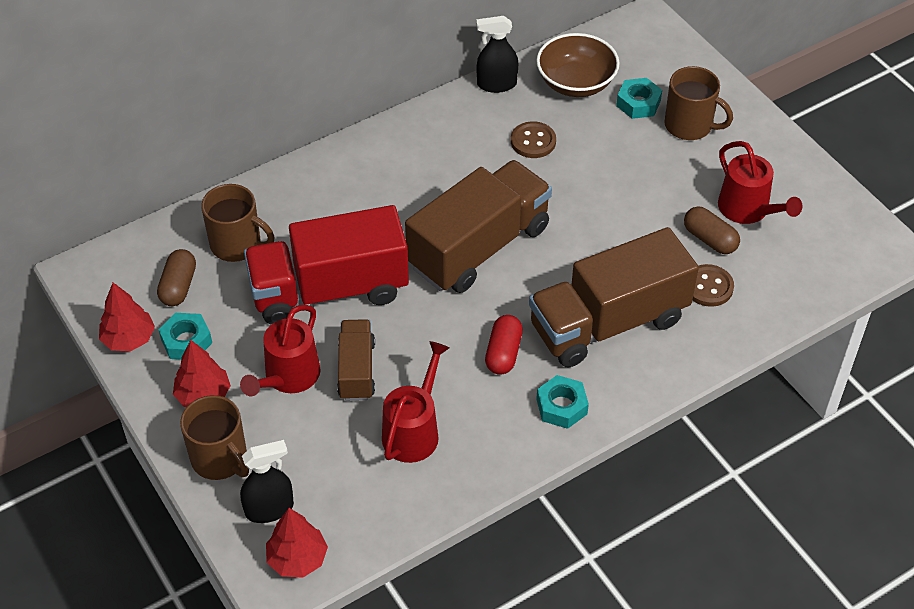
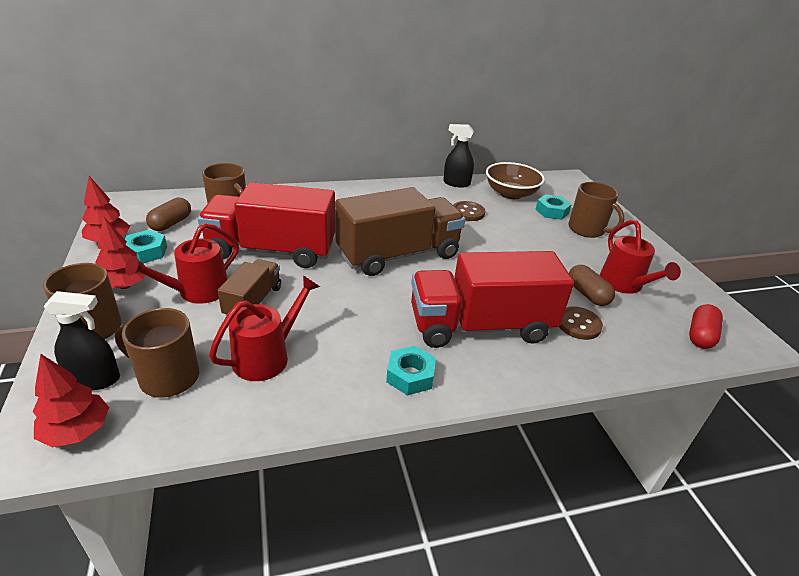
camera: 15 degrees right, 15 degrees down
(335, 484) = (168, 377): none -> brown mug
(503, 353) = (379, 322): red capsule -> red capsule (700, 335)
(608, 323) = (480, 326): brown truck -> red truck

